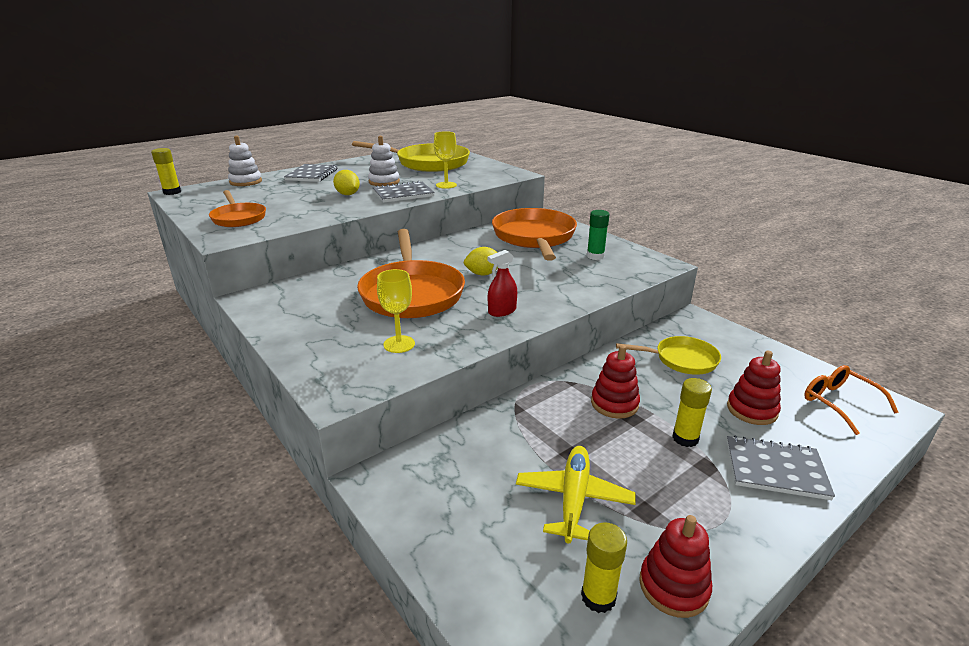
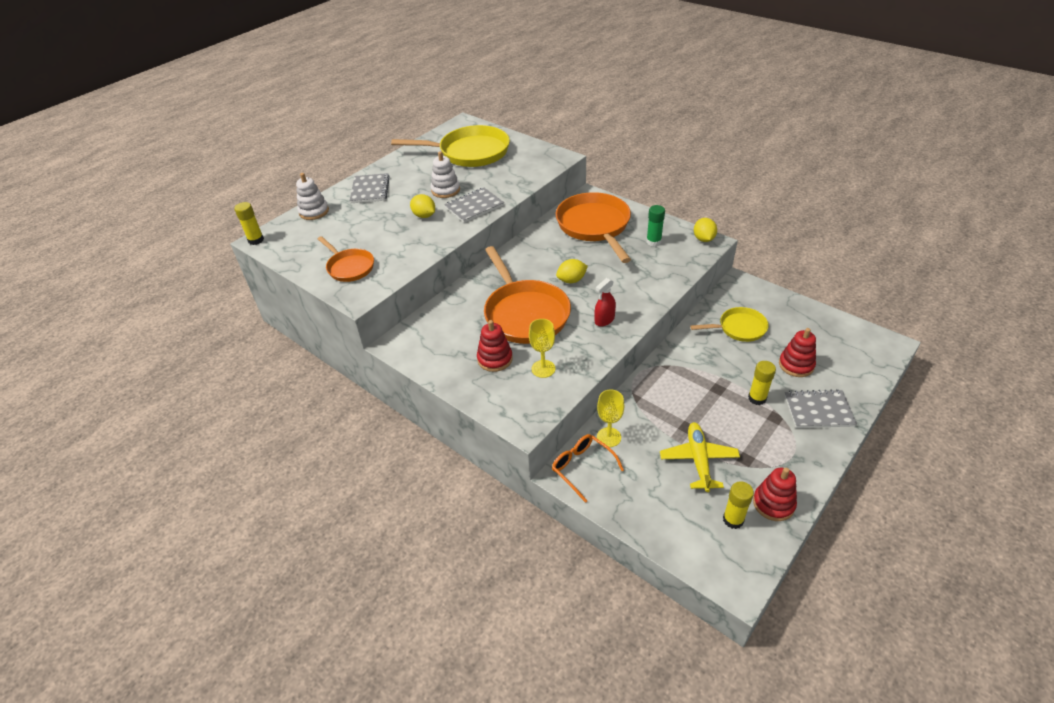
camera: 10 degrees left, 15 degrees up
(446, 185) = (505, 186): yellow goblet -> yellow goblet (609, 437)
(614, 404) = (702, 379): red stacking toy -> red stacking toy (495, 359)
(656, 261) = (703, 239): none -> yellow lemon
(839, 403) = (852, 347): orange glasses -> orange glasses (582, 467)

